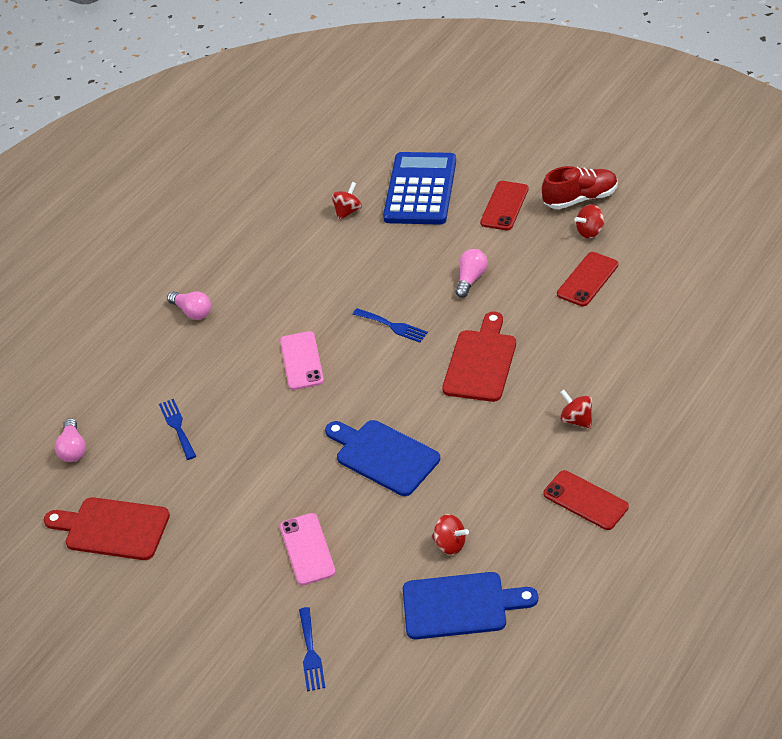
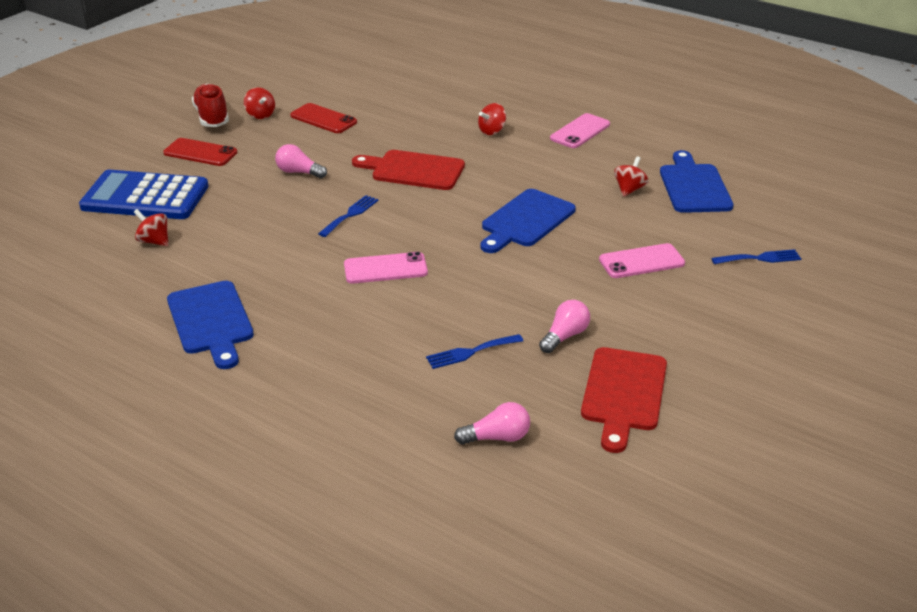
camera: 95 degrees left, 10 degrees down
(192, 312) = (278, 350): pink light bulb -> pink light bulb (565, 336)
(232, 268) = (211, 321): none -> blue cutting board
(585, 500) = (580, 131): red phone -> pink phone

